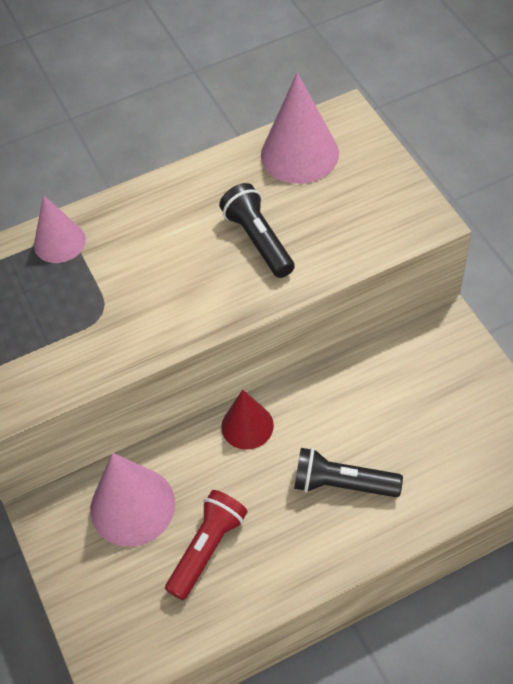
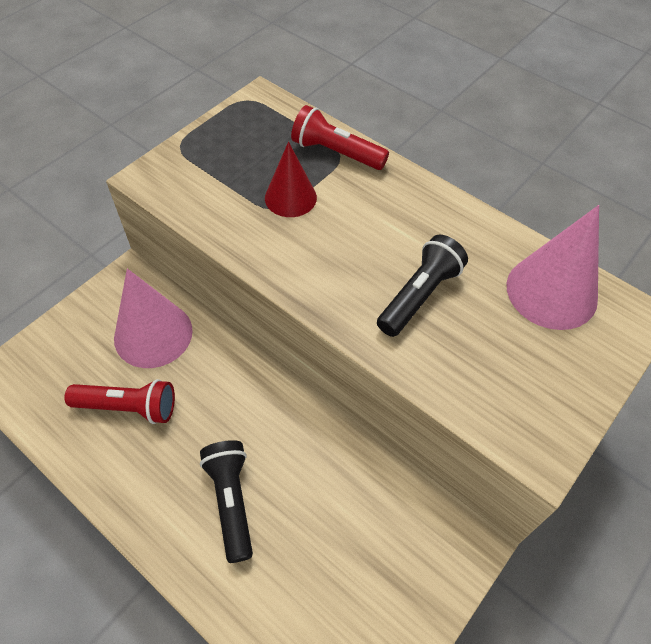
camera: 60 degrees right, 0 degrees up
(59, 242) = (335, 152): pink cone -> red flashlight
(247, 426) = (264, 392): red cone -> red cone (290, 197)

